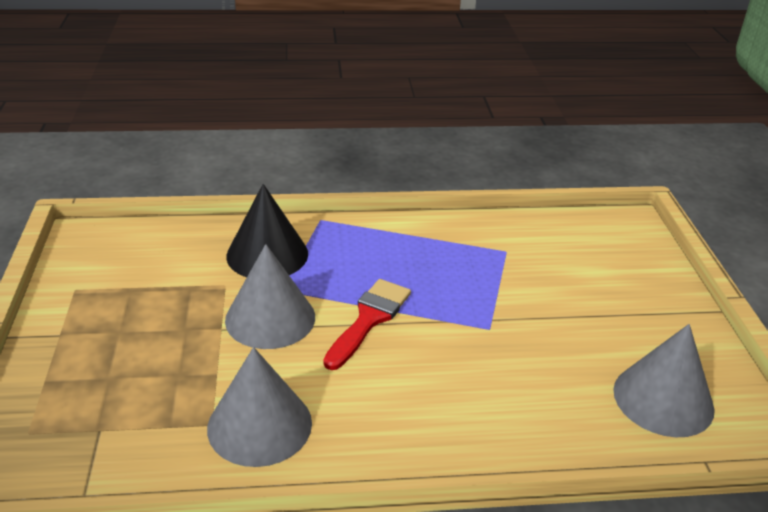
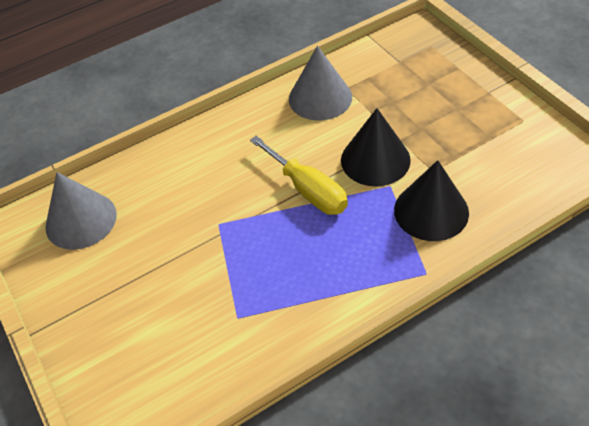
camera: 160 degrees right, 15 degrees up
(270, 318) = (375, 160): grey cone -> black cone
(369, 319) = (308, 190): red brush -> yellow screwdriver

